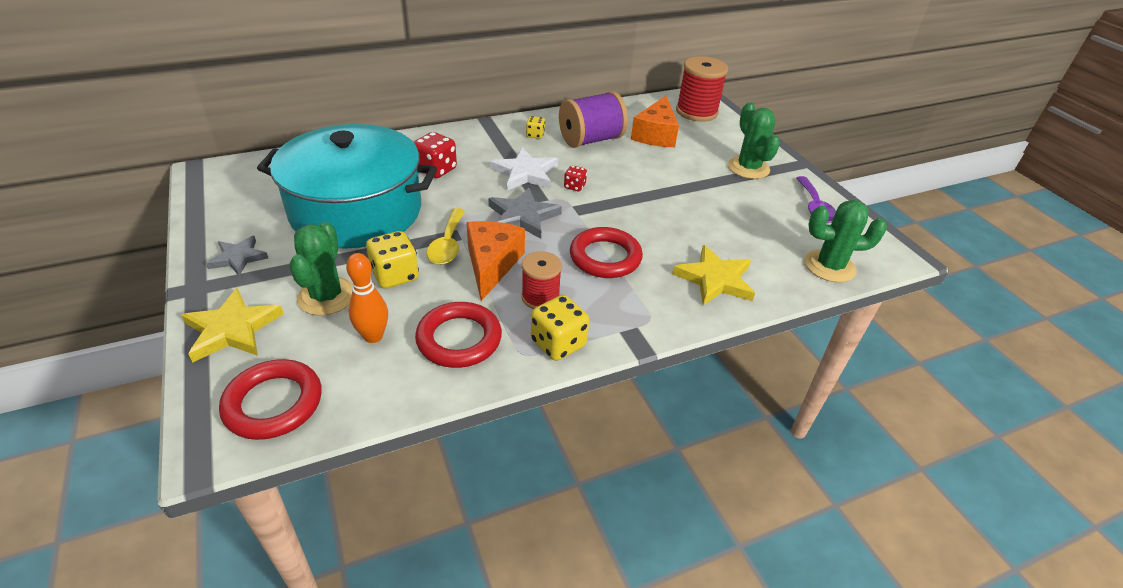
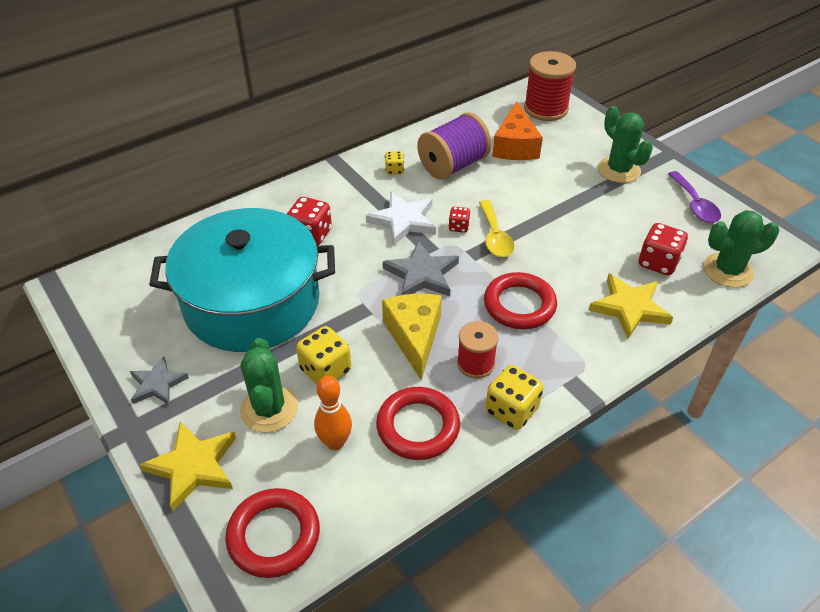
camera: 10 degrees left, 5 degrees up
(447, 244) = (361, 323): yellow spoon -> yellow spoon (495, 236)
(491, 264) = (414, 337): orange cheese -> yellow cheese
(759, 247) = (658, 262): none -> red dice

